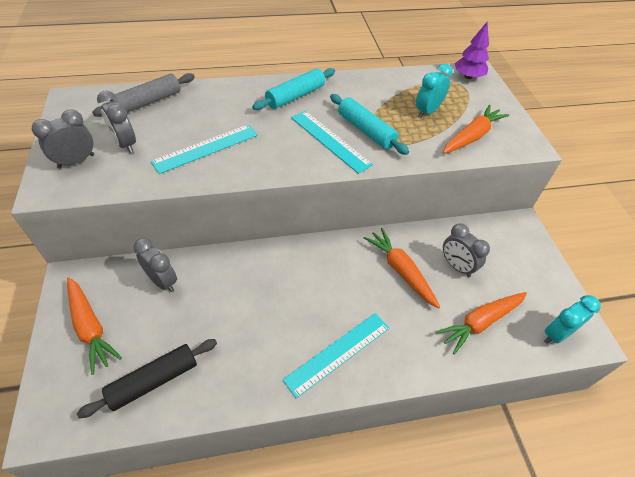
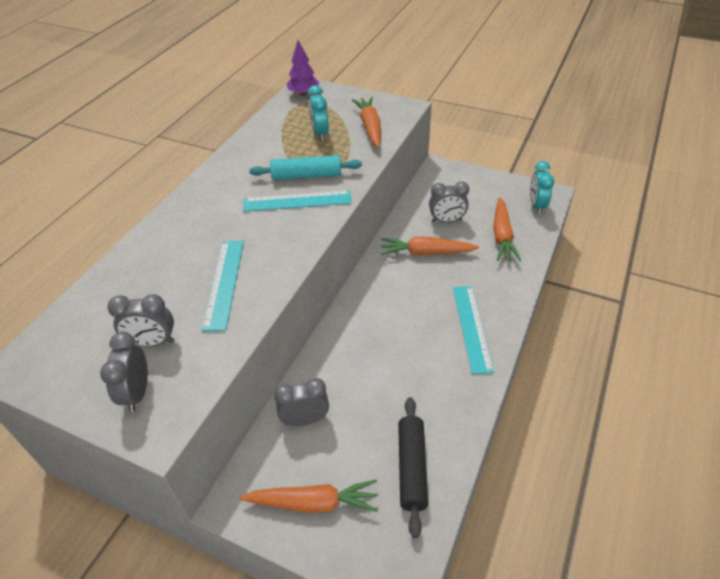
camera: 50 degrees left, 5 degrees down
(148, 102) = (103, 302): grey rolling pin -> none
(295, 96) = (216, 195): turquoise rolling pin -> none

